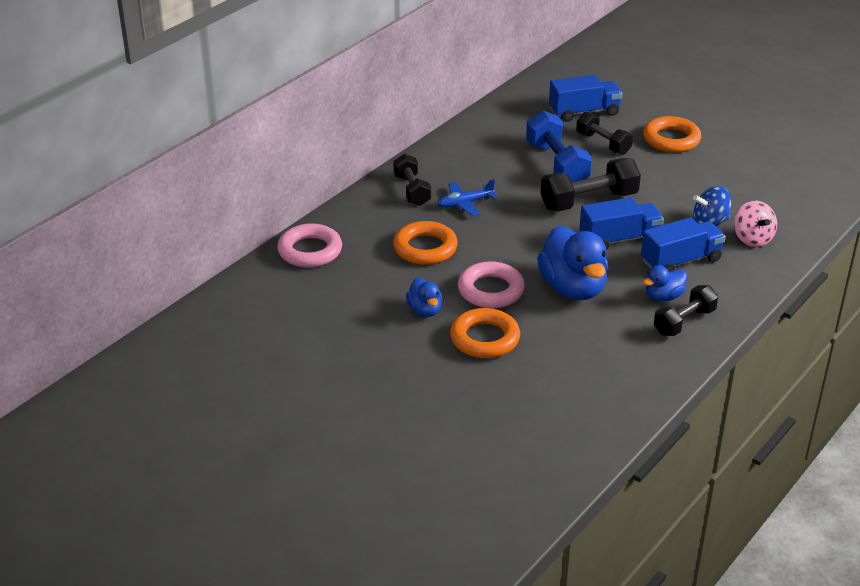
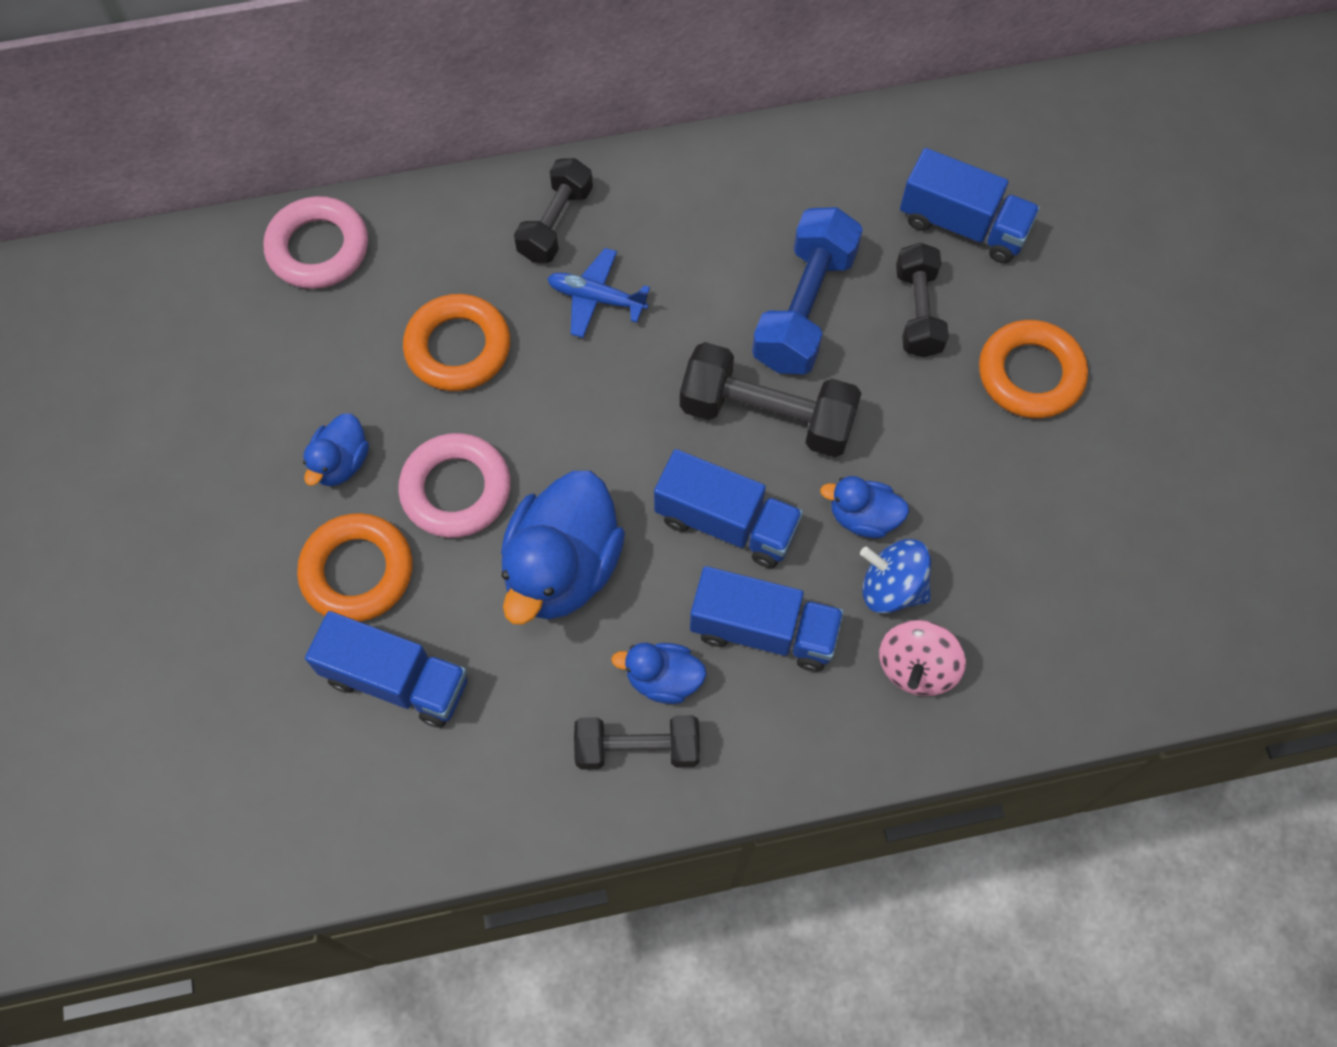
camera: 40 degrees right, 30 degrees up
(554, 361) = (396, 680): none -> blue truck
(670, 209) = (863, 517): none -> blue duck

